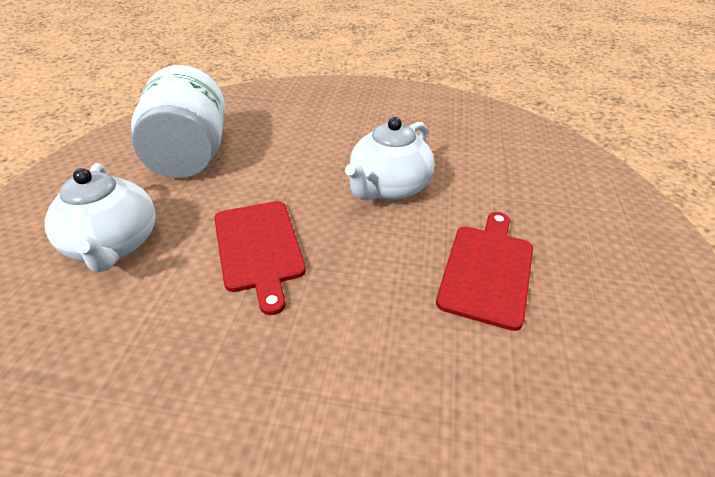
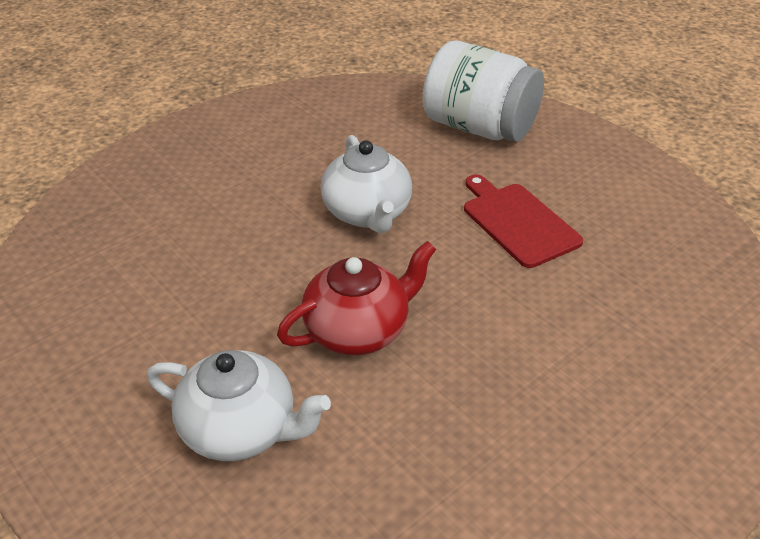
camera: 50 degrees left, 0 degrees up
(190, 156) = (143, 316): white jar -> white jar (479, 127)
(259, 248) = (358, 330): red cutting board -> red teapot

